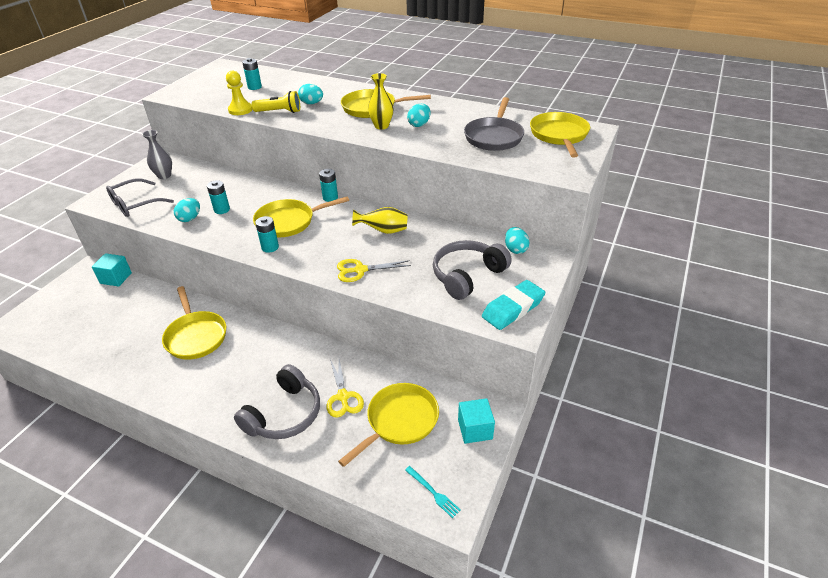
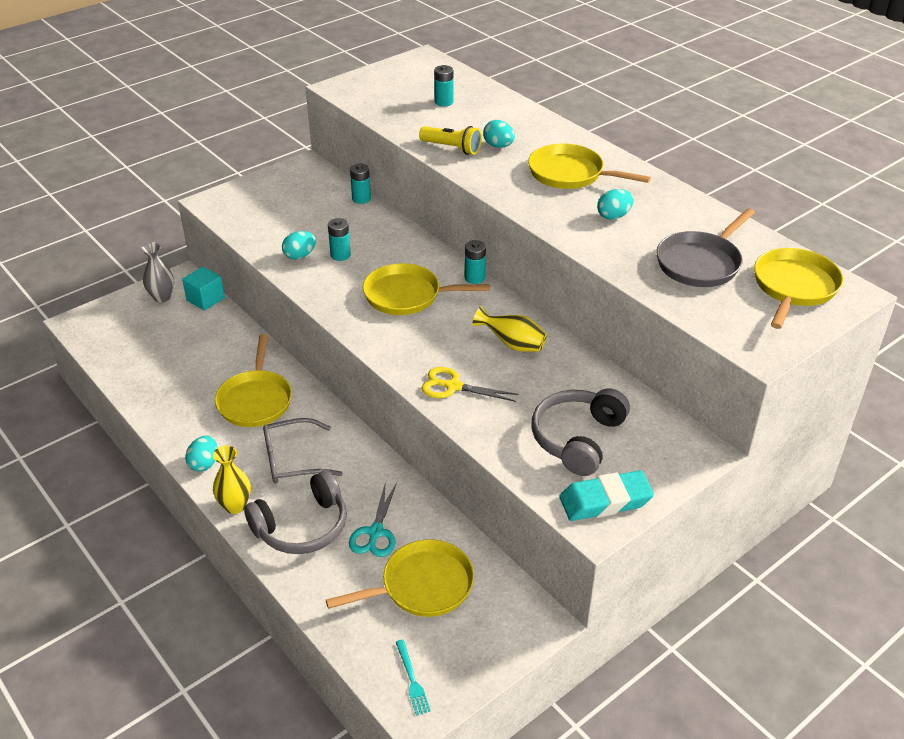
camera: 25 degrees right, 0 degrees up
(136, 204) = (252, 218): grey glasses -> grey glasses (293, 460)
(164, 175) = (300, 189): grey vase -> grey vase (162, 297)
(240, 110) = (407, 133): yellow pawn -> none
(270, 247) = (368, 322): turquoise battery -> turquoise battery (361, 199)
(343, 397) = (375, 532): yellow scissors -> turquoise scissors
(381, 126) = (564, 204): yellow vase -> yellow vase (235, 506)
(467, 275) = (577, 439): grey headphones -> grey headphones turned 45 degrees counterclockwise
(475, 429) = (503, 631): turquoise cube -> none
(515, 249) = (664, 425): turquoise egg -> turquoise egg (204, 463)

